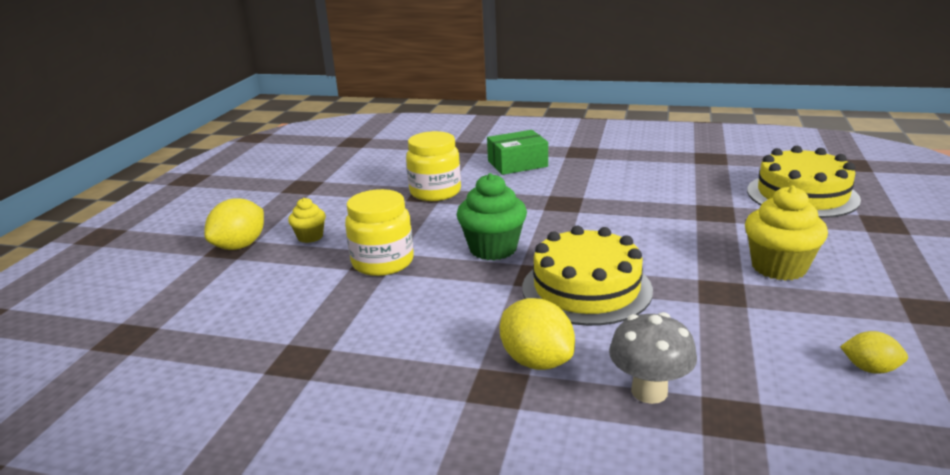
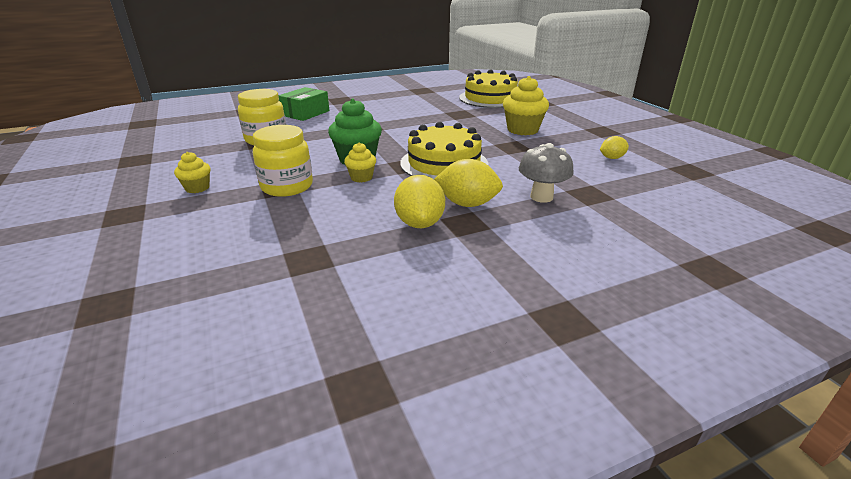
camera: 40 degrees left, 5 degrees up
(240, 246) = (133, 210): yellow lemon -> yellow lemon (419, 223)
(466, 276) = (361, 177): none -> yellow cupcake

